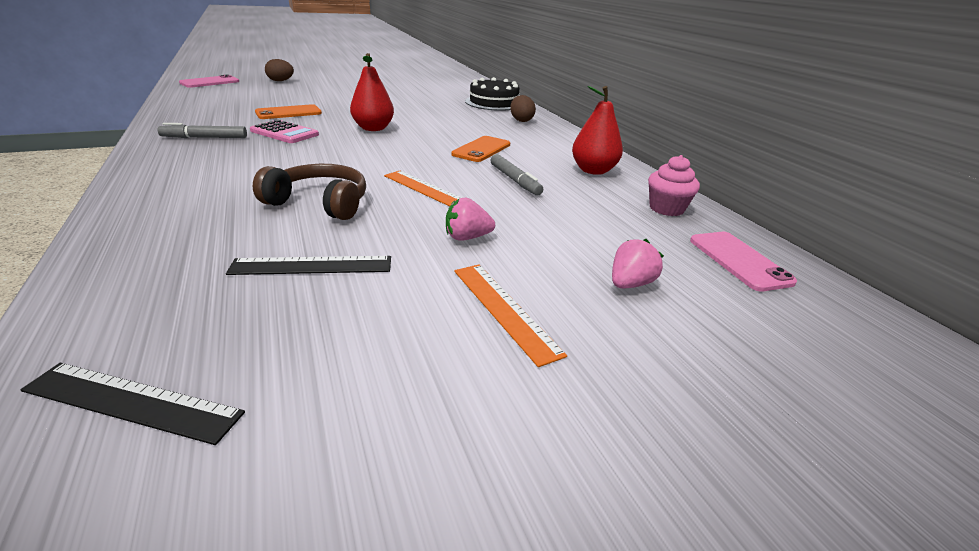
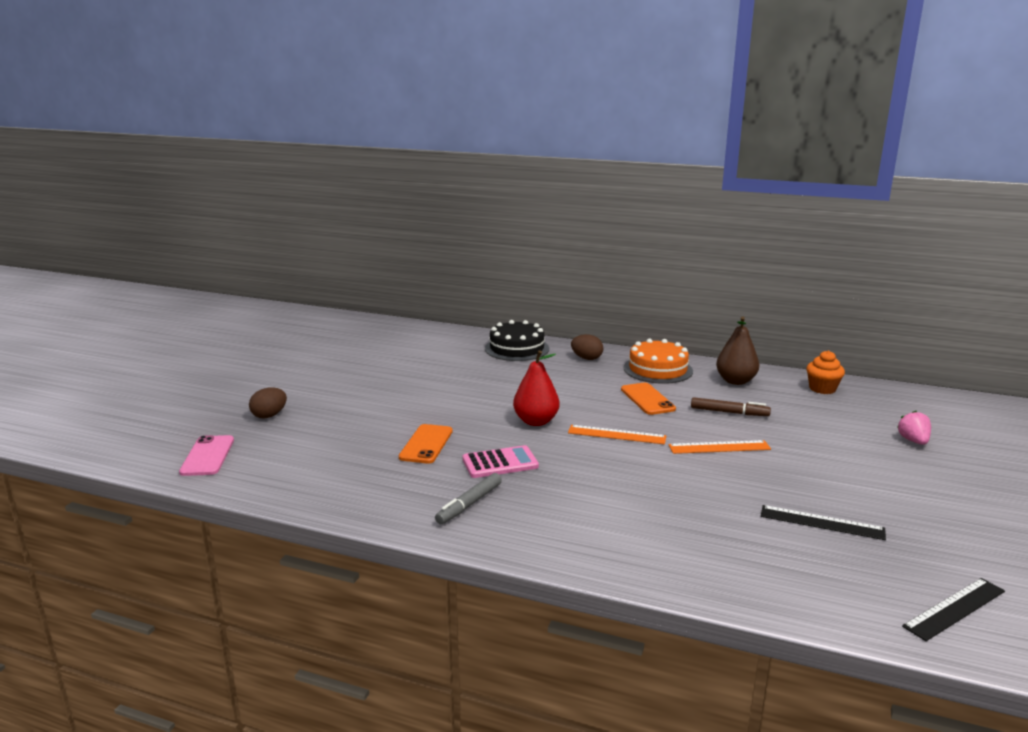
camera: 45 degrees left, 10 degrees down
(312, 265) = (822, 522): black ruler -> black ruler turned 75 degrees clockwise
(319, 203) = (710, 493): brown headphones -> none
(467, 237) = (817, 462): pink strawberry -> none
(504, 309) = (919, 483): orange ruler -> orange ruler (616, 434)
(514, 180) = (729, 412): grey marker -> brown marker
(552, 142) = (658, 369): none -> orange cake
(593, 171) = (735, 381): red pear -> brown pear
(666, 209) = (822, 389): pink cupcake -> orange cupcake
(739, 261) = (906, 403): pink phone -> none

